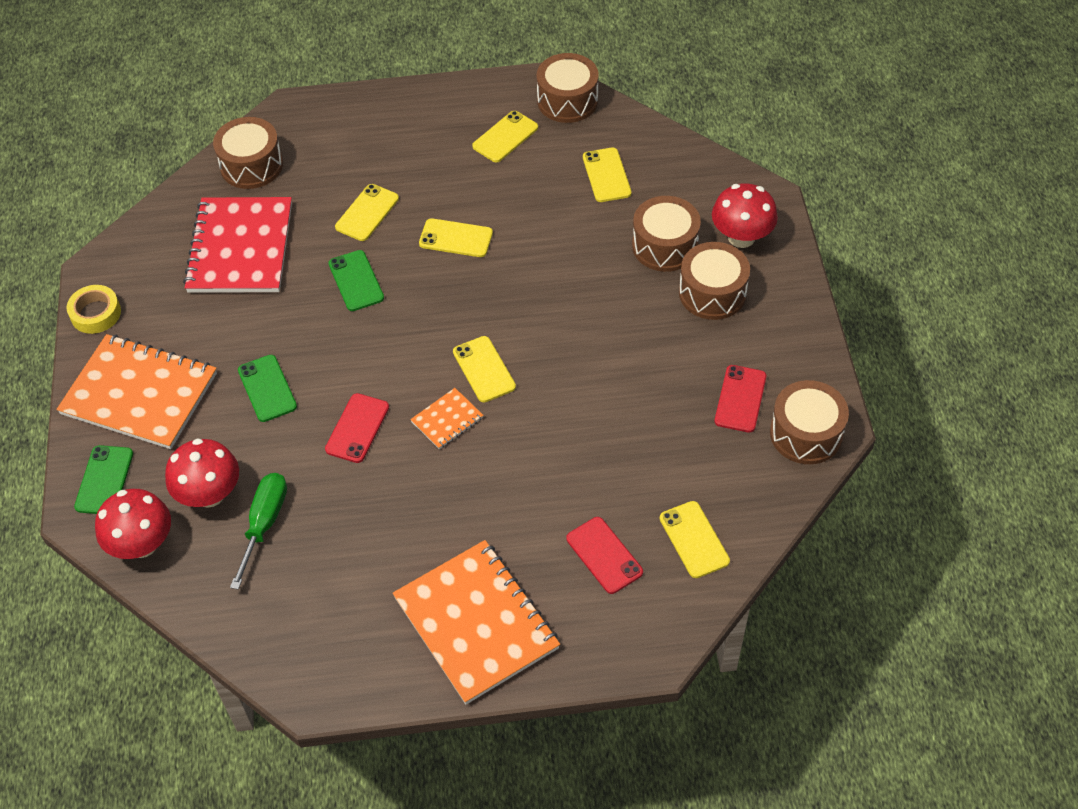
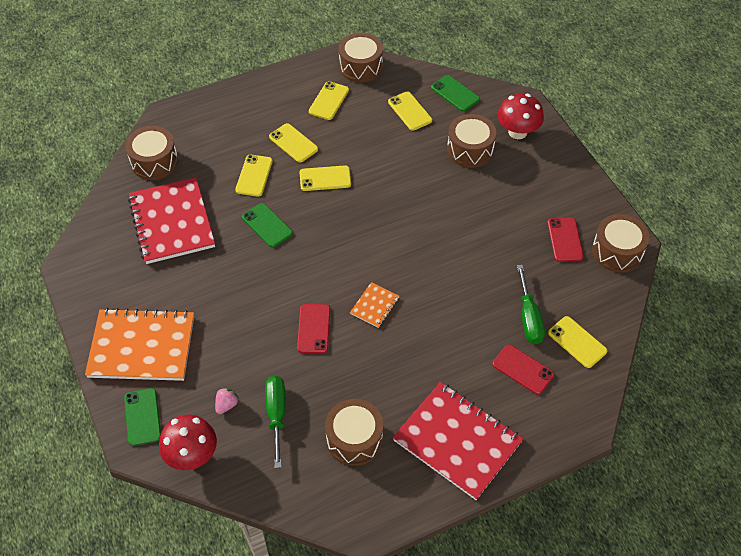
camera: 20 degrees left, 0 degrees up
(96, 313) = (82, 296): yellow tape -> none
(209, 494) = (226, 405): red mushroom -> pink strawberry
(267, 388) = (236, 317): green phone -> green phone (455, 93)
(476, 623) = (457, 441): orange notebook -> red notebook
(484, 369) = (385, 264): yellow phone -> yellow phone (293, 143)
(643, 490) = (529, 318): none -> green screwdriver
(712, 293) = (515, 173): brown drum -> brown drum (354, 439)

